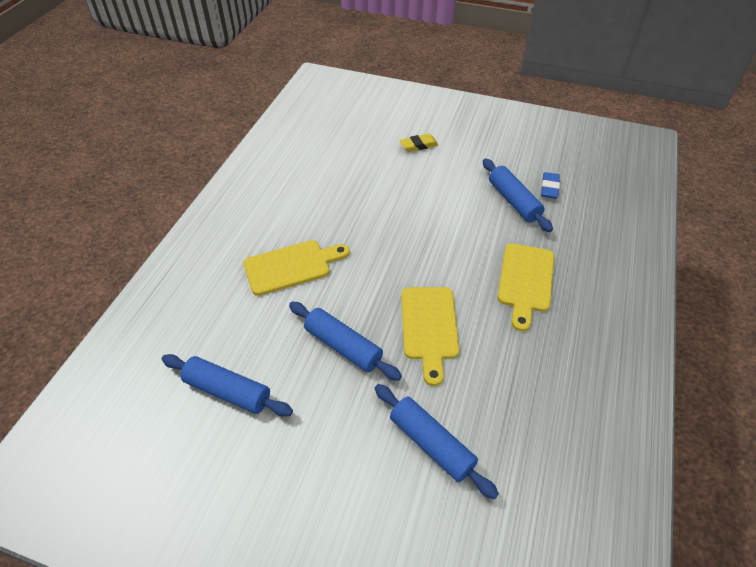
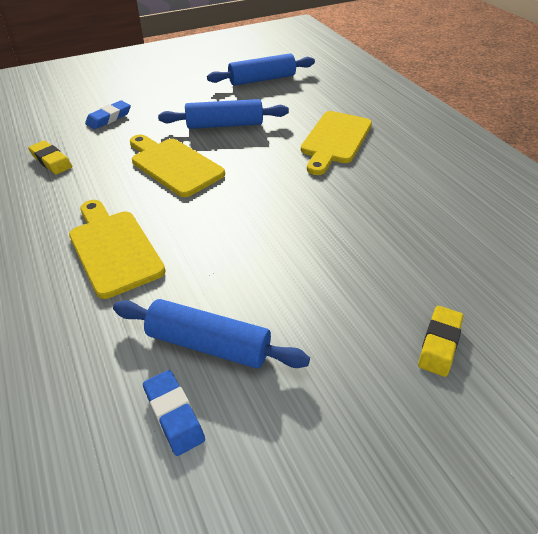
camera: 135 degrees right, 5 degrees down
(431, 444) = (109, 118): blue rolling pin -> blue eraser
(524, 410) = (51, 161): none -> yellow eraser

